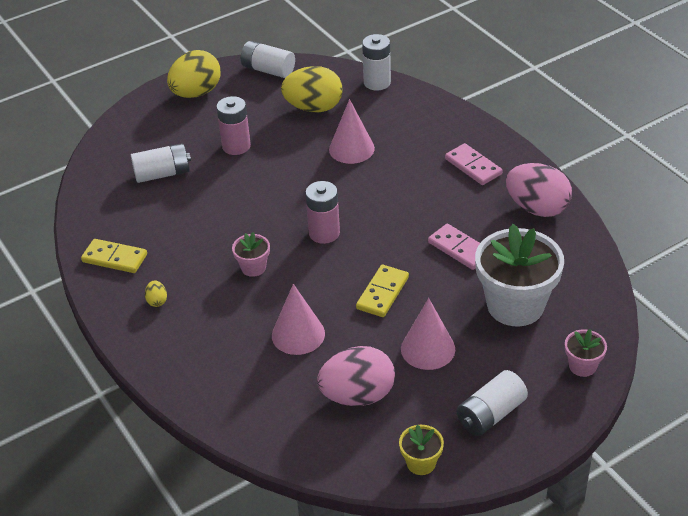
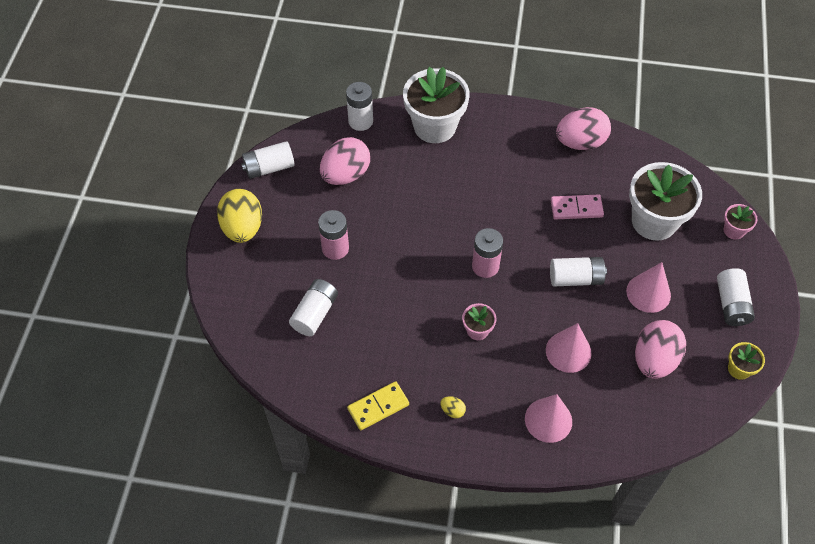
camera: 50 degrees left, 15 degrees up
(314, 108) = (345, 175): yellow egg -> pink egg
(351, 149) = (415, 187): pink cone -> pink cone (548, 420)
(382, 293) = (575, 278): yellow domino -> white battery
(429, 120) = (434, 126): none -> white flower pot
(473, 166) = (506, 141): pink domino -> none

